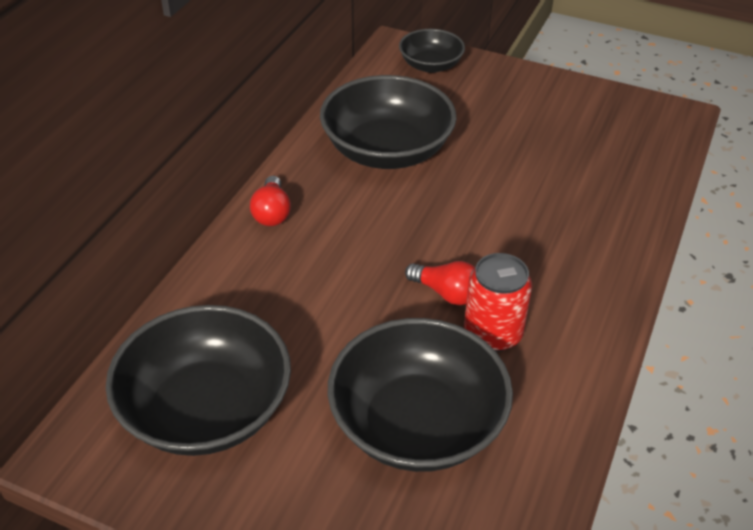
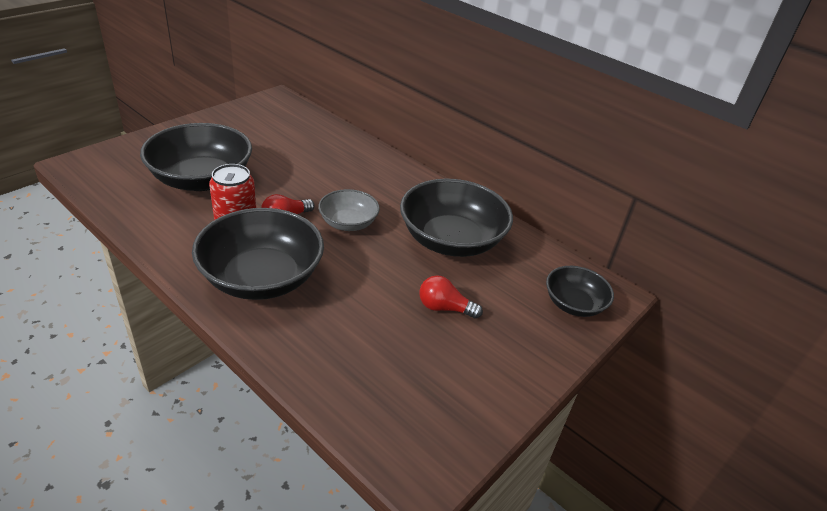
camera: 105 degrees right, 5 degrees down
(206, 409) = (271, 128): black bowl -> black bowl (262, 278)
(272, 213) = (407, 177): red light bulb -> red light bulb (444, 308)
(413, 236) = (348, 223): none -> grey bowl

